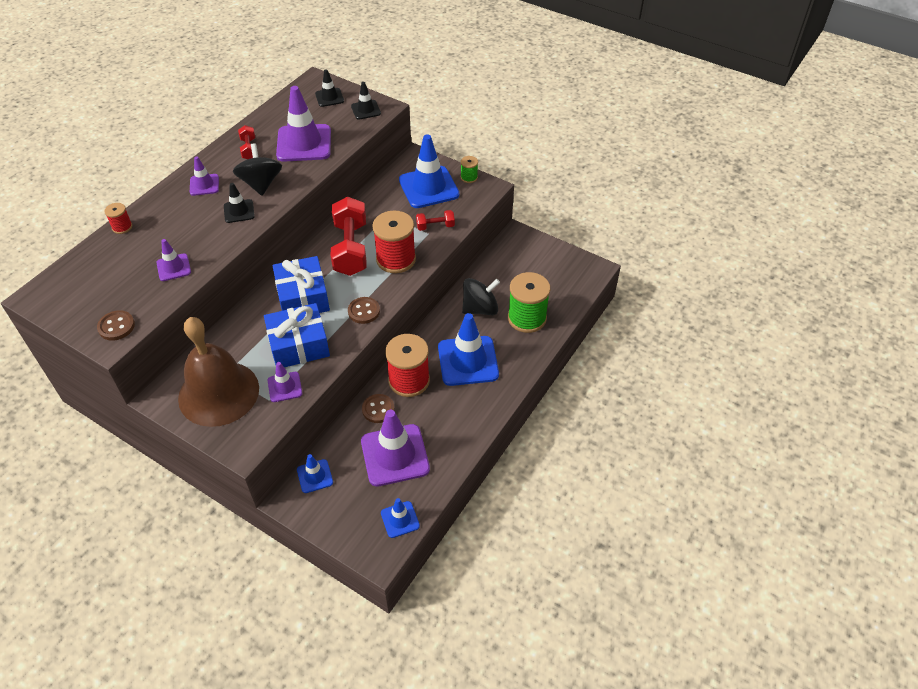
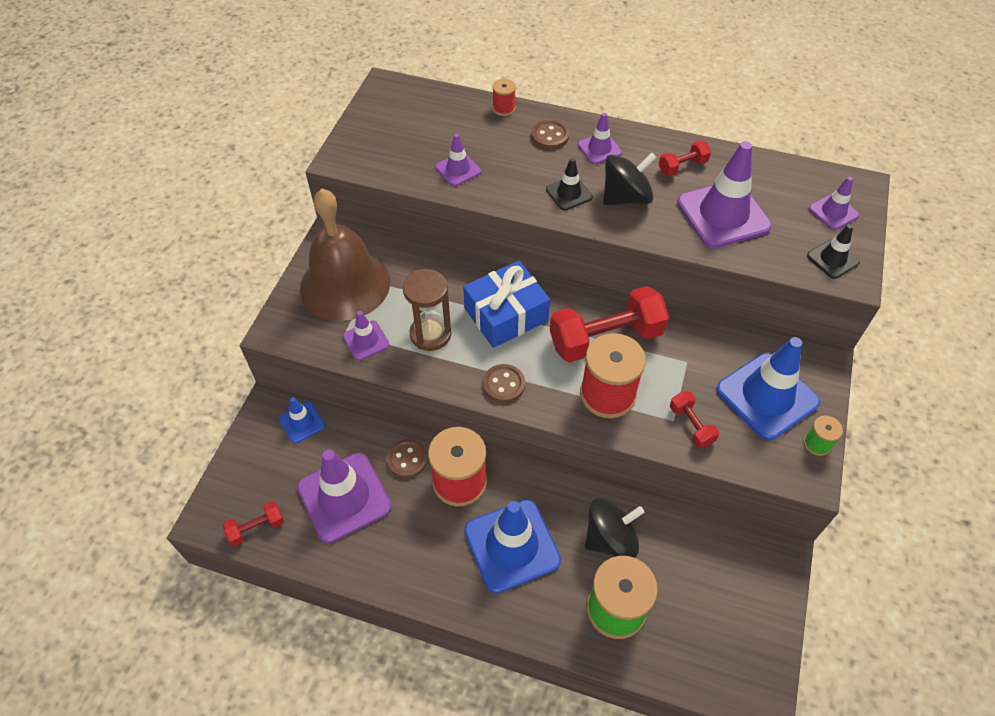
camera: 75 degrees right, 5 degrees up
(116, 326) = (361, 156): brown button -> brown button (550, 136)
(299, 345) = (430, 334): blue gift -> brown hourglass
(329, 97) = (833, 212): black traffic cone -> purple traffic cone
(400, 519) = (256, 528): blue traffic cone -> red dumbbell
(480, 309) = (610, 539): black spinning top -> black spinning top turned 75 degrees counterclockwise

